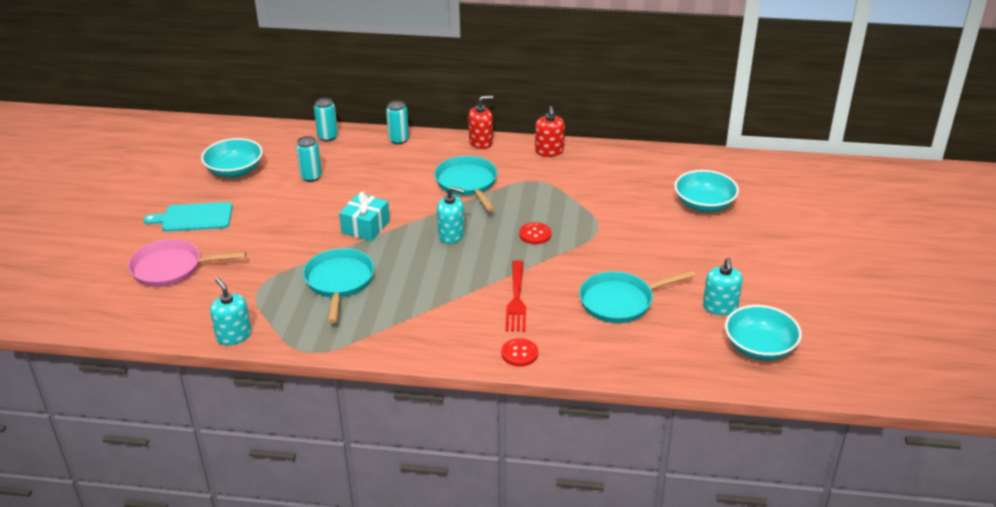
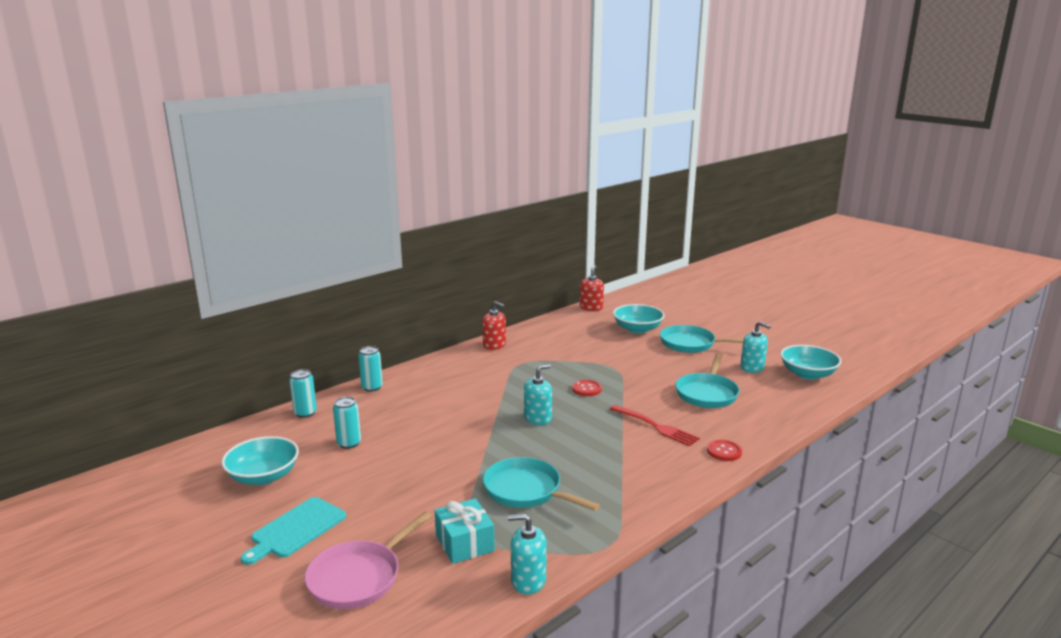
camera: 50 degrees left, 15 degrees down
(365, 227) = (467, 448): turquoise gift -> turquoise gift (464, 543)
(467, 184) = (482, 386): turquoise pan -> turquoise pan (691, 344)
(481, 142) = (438, 361): red soap dispenser -> red soap dispenser (591, 308)

